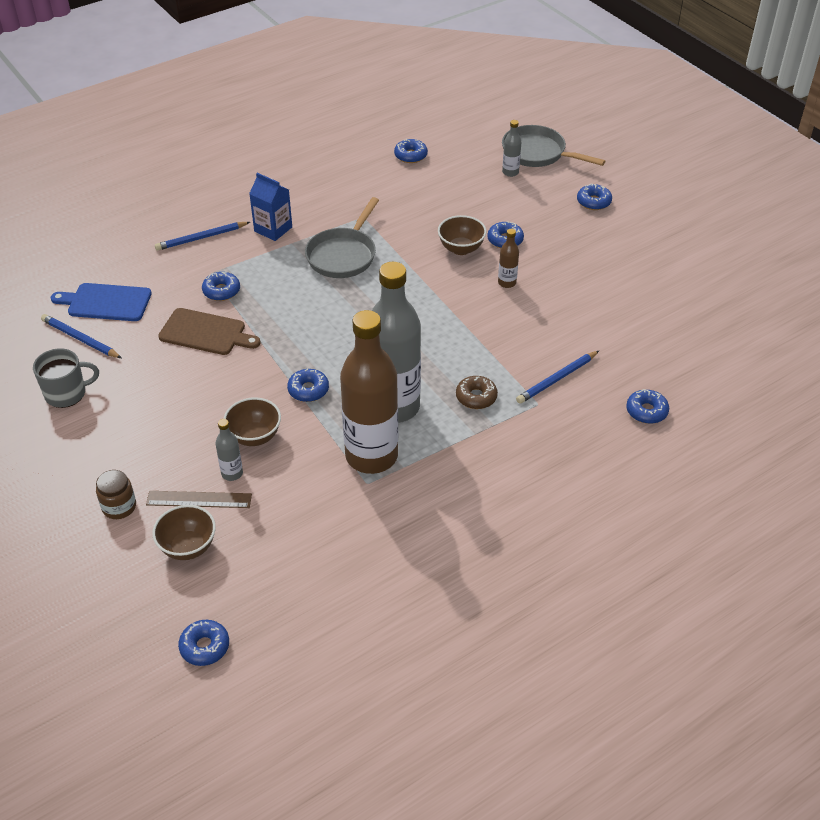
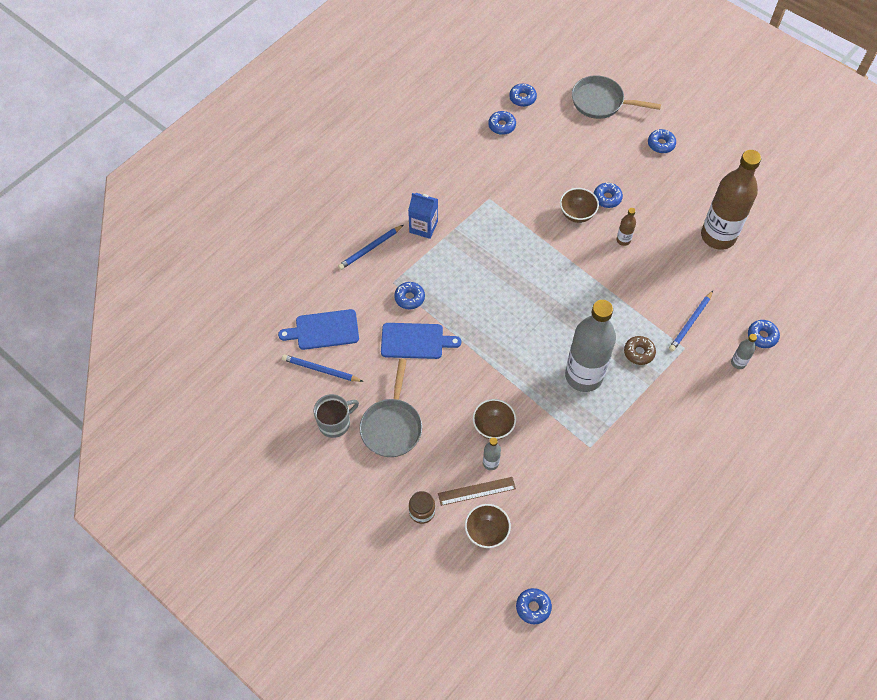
camera: 15 degrees left, 15 degrees up
(205, 333) = (415, 341): brown cutting board -> blue cutting board
(308, 390) = (515, 375): blue donut -> blue donut (522, 98)
(343, 255) = (489, 241): grey pan -> grey pan (392, 426)
(371, 456) = (584, 423): brown bottle -> brown bottle (718, 236)
(510, 172) = (586, 127): grey bottle -> grey bottle (738, 363)

